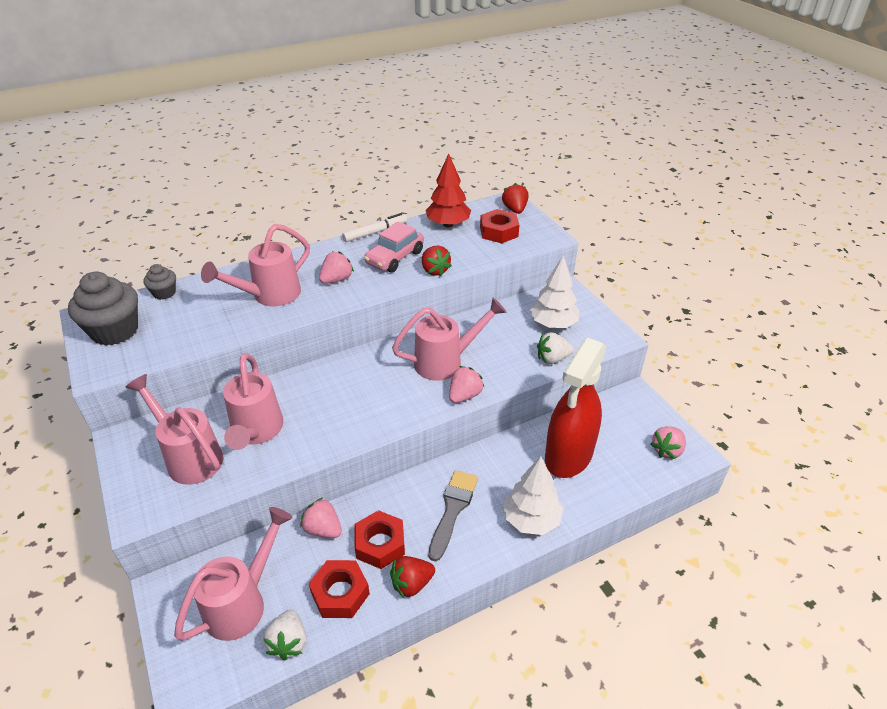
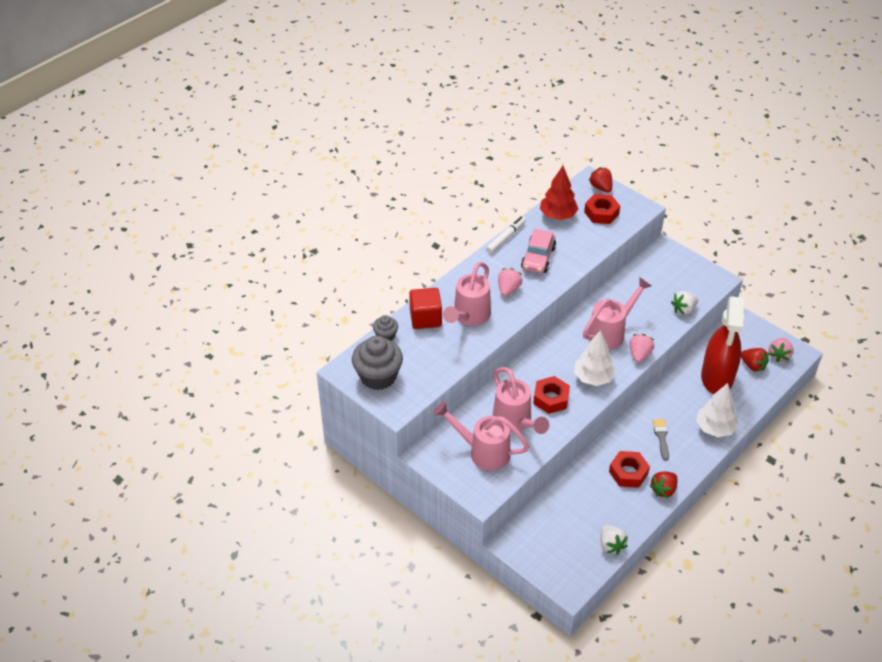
camera: 20 degrees left, 5 degrees up
(222, 286) = (425, 318): none -> red cube
(243, 602) = (566, 533): pink watering can -> none
(323, 529) = (585, 475): pink strawberry -> none
(340, 593) = (623, 509): red nut -> red nut (551, 399)
(434, 270) = (576, 262): red strawberry -> red strawberry (753, 366)
(452, 510) = (661, 437): grey brush -> grey brush, size x0.67
(553, 324) = (669, 280): white tree -> white tree (593, 378)

